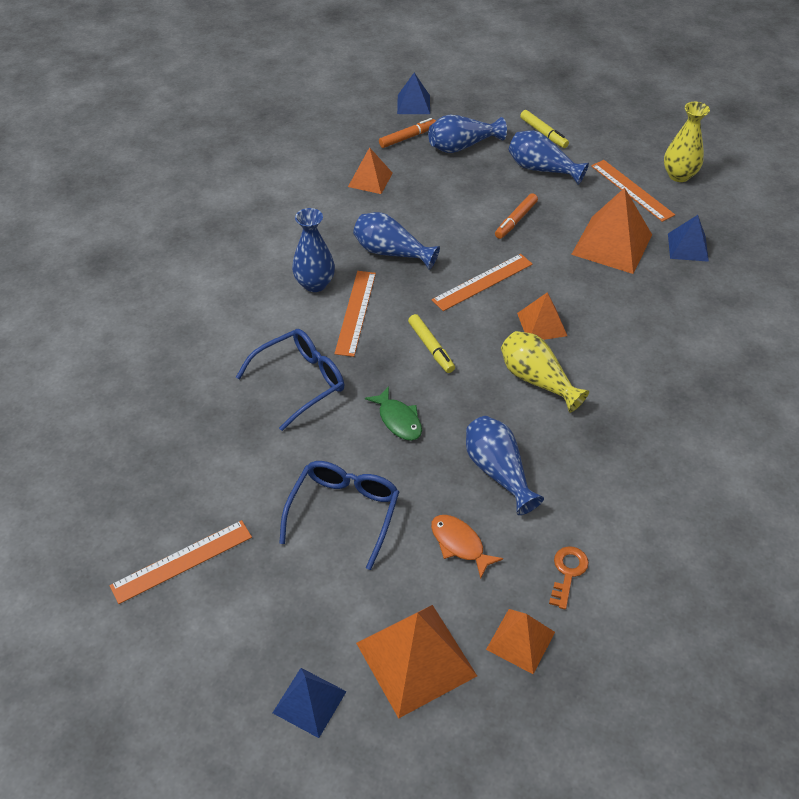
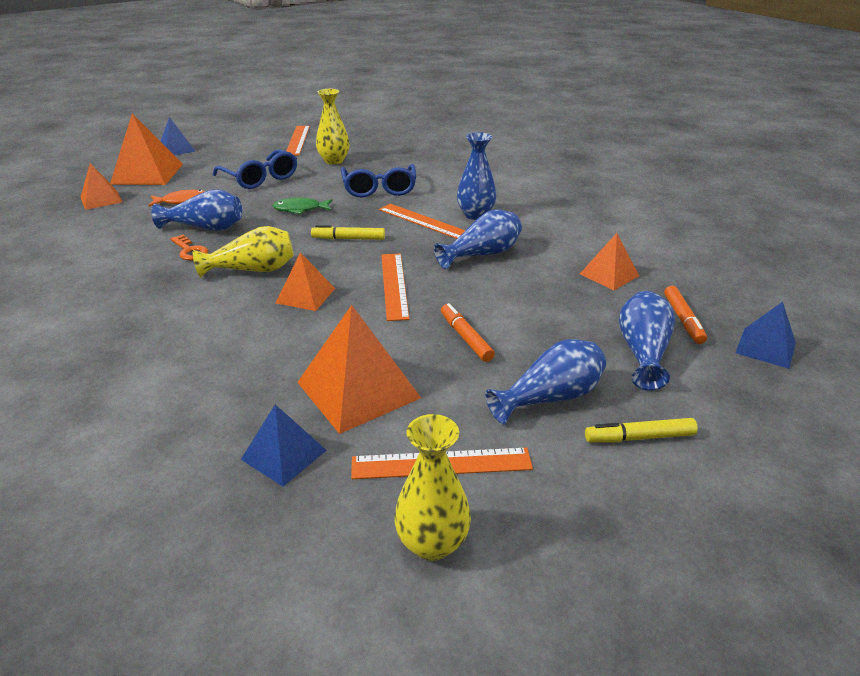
camera: 120 degrees right, 15 degrees down
(239, 470) = (334, 161): none -> yellow vase
(568, 572) = (104, 225): orange key -> orange key (190, 251)

